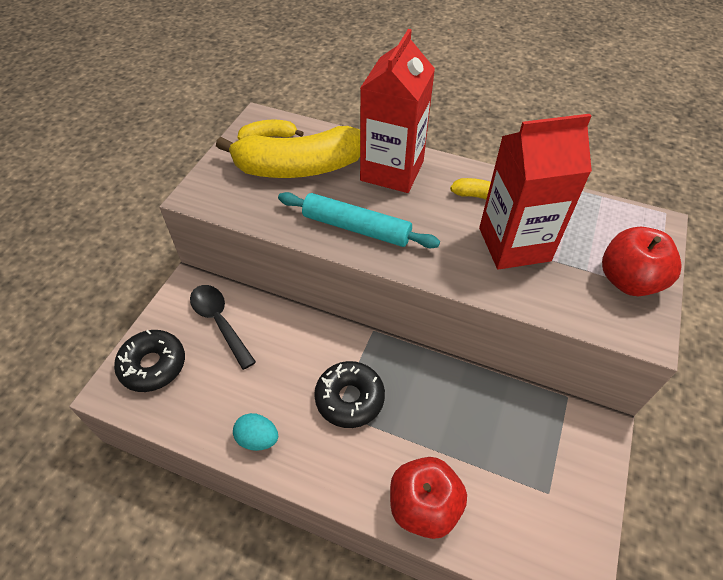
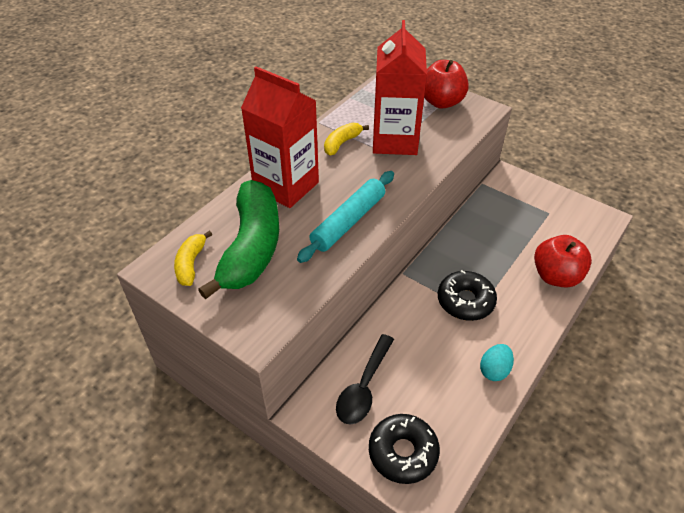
camera: 75 degrees left, 5 degrees down
(219, 322) = (364, 387): black spoon -> black spoon turned 45 degrees counterclockwise
(298, 167) = (251, 247): yellow banana -> green banana

